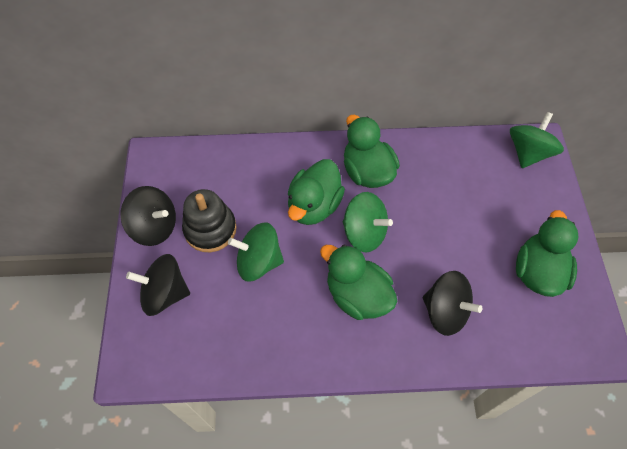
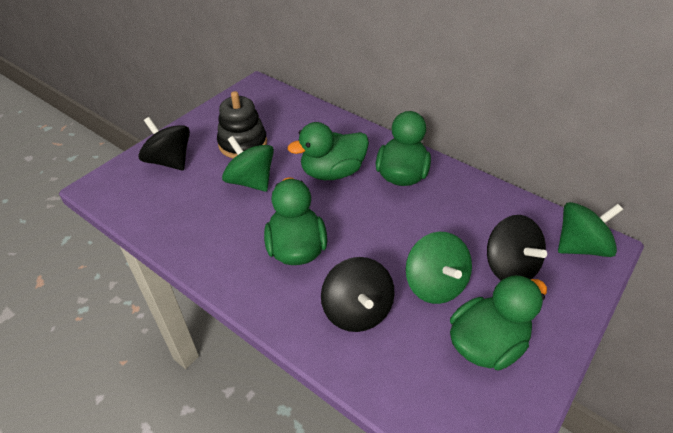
camera: 40 degrees right, 15 degrees down
(154, 227) = (210, 122): black spinning top -> black spinning top (509, 267)
(364, 233) = (351, 212): green spinning top -> green spinning top (435, 284)

